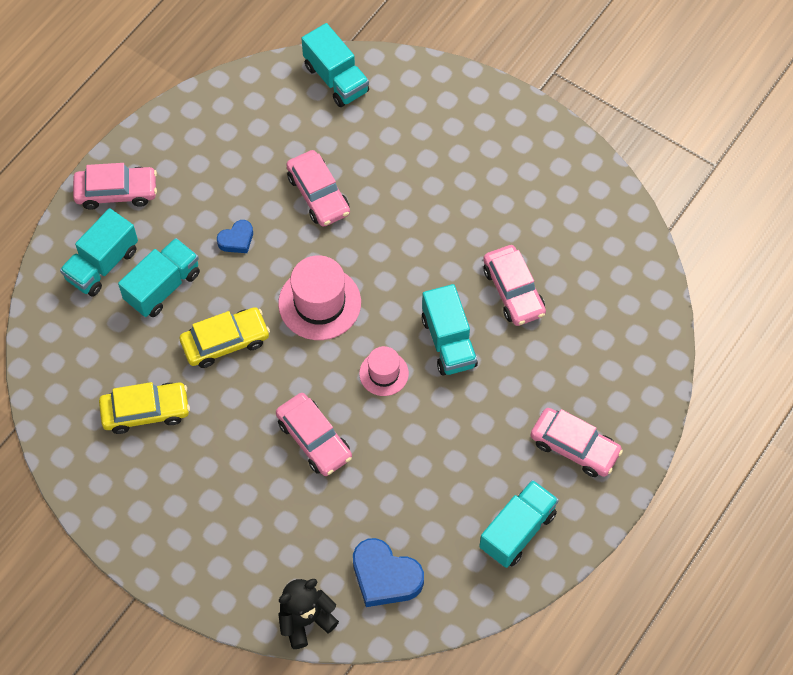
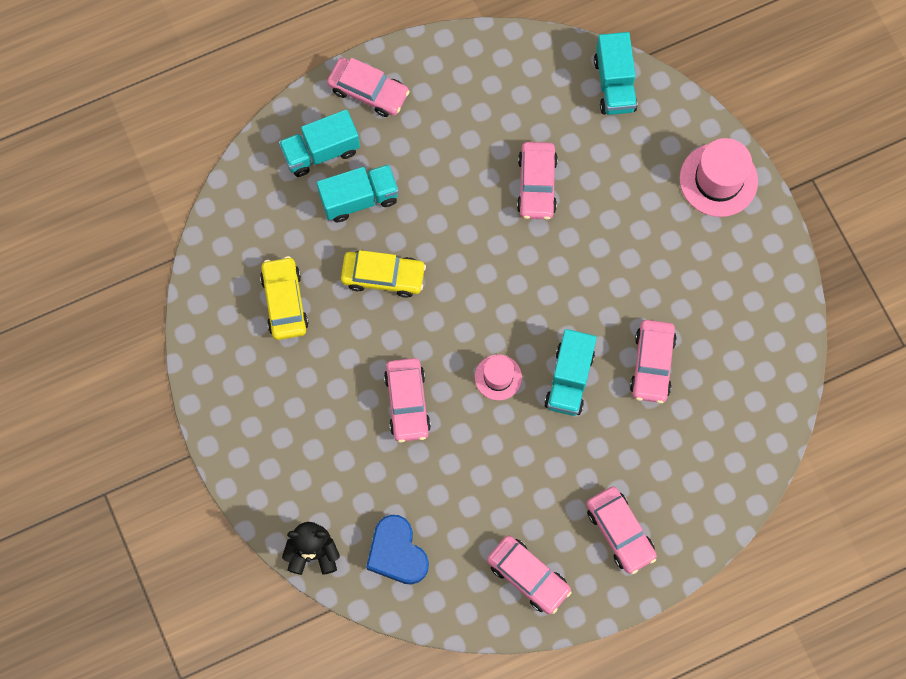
camera: 30 degrees right, 10 degrees up
(146, 411) = (285, 302): yellow car -> yellow car turned 120 degrees counterclockwise
(236, 240) = (444, 189): blue heart -> none
(319, 303) = (481, 285): pink hat -> pink hat (718, 180)
(517, 530) = (528, 576): turquoise truck -> pink car

